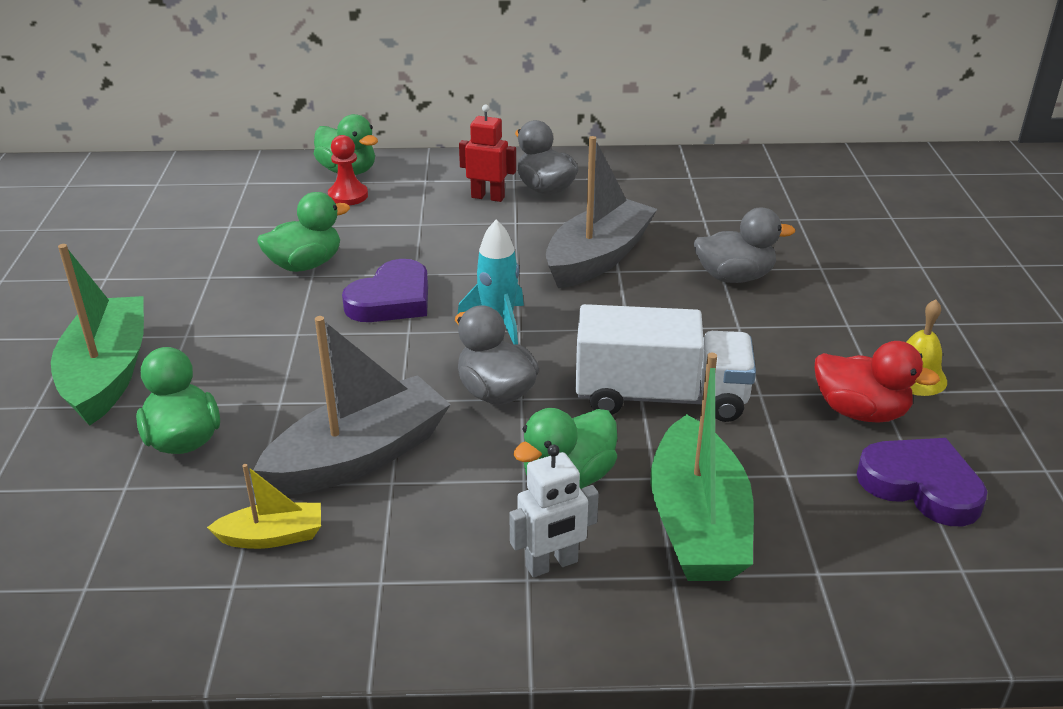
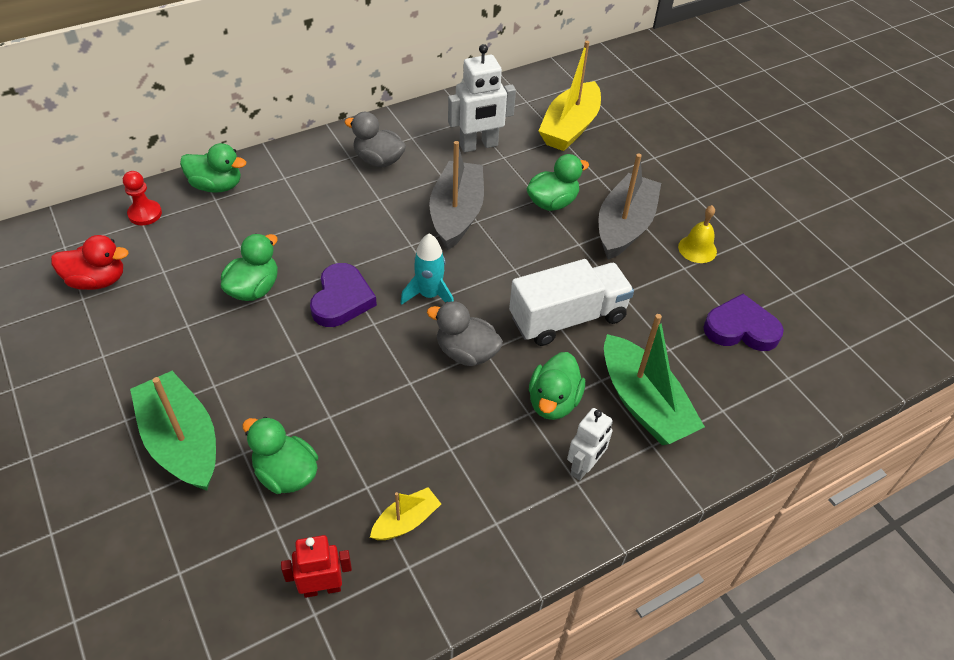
camera: 30 degrees left, 15 degrees up
(348, 196) = (236, 211): red pawn -> red pawn (145, 214)
(360, 456) = (416, 438): grey boat -> grey boat (624, 226)
(488, 197) = (343, 180): red robot -> red robot (322, 588)
(680, 202) = (479, 145): none -> white robot
(734, 277) = (552, 202): grey duck -> green duck
(818, 211) = (570, 127): none -> yellow boat
(860, 412) = (682, 287): red duck -> red duck (97, 280)

